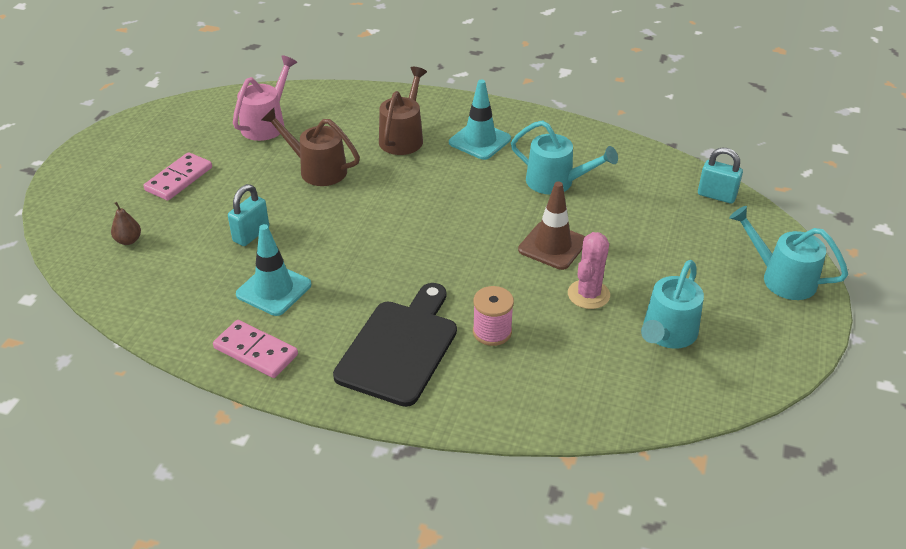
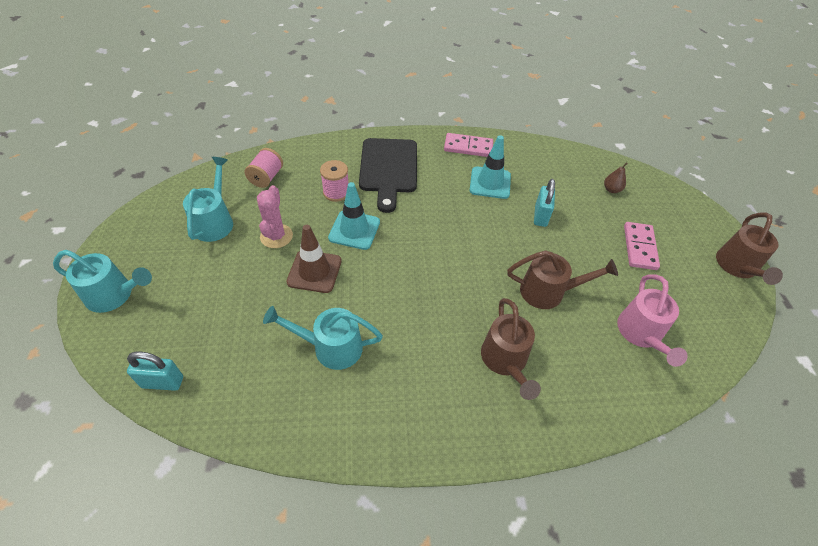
camera: 155 degrees right, 10 degrees up
(106, 140) = (737, 267): none -> brown watering can
(479, 141) = (428, 383): turquoise traffic cone -> turquoise traffic cone (354, 230)
(587, 382) = (266, 177): none -> pink spool

